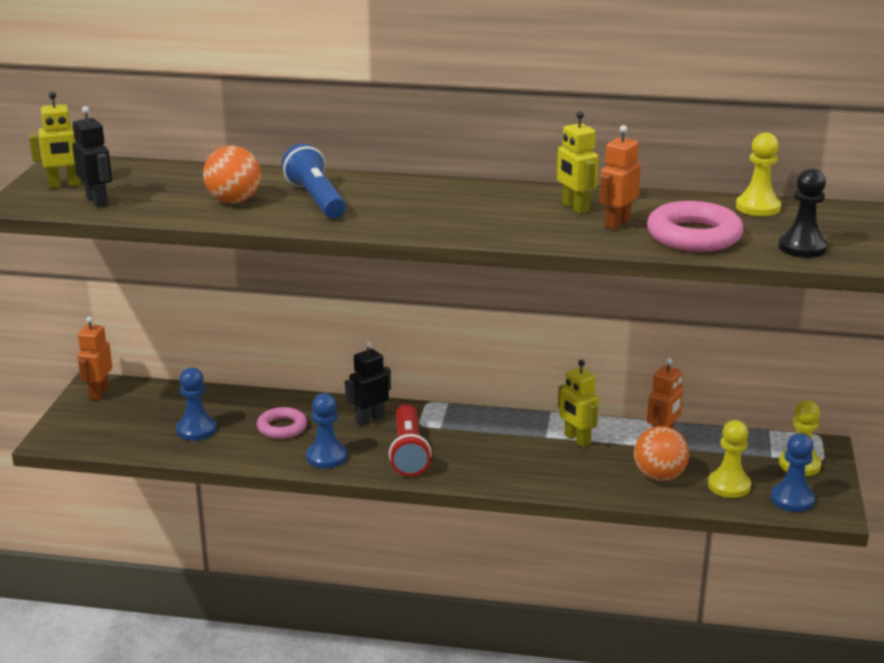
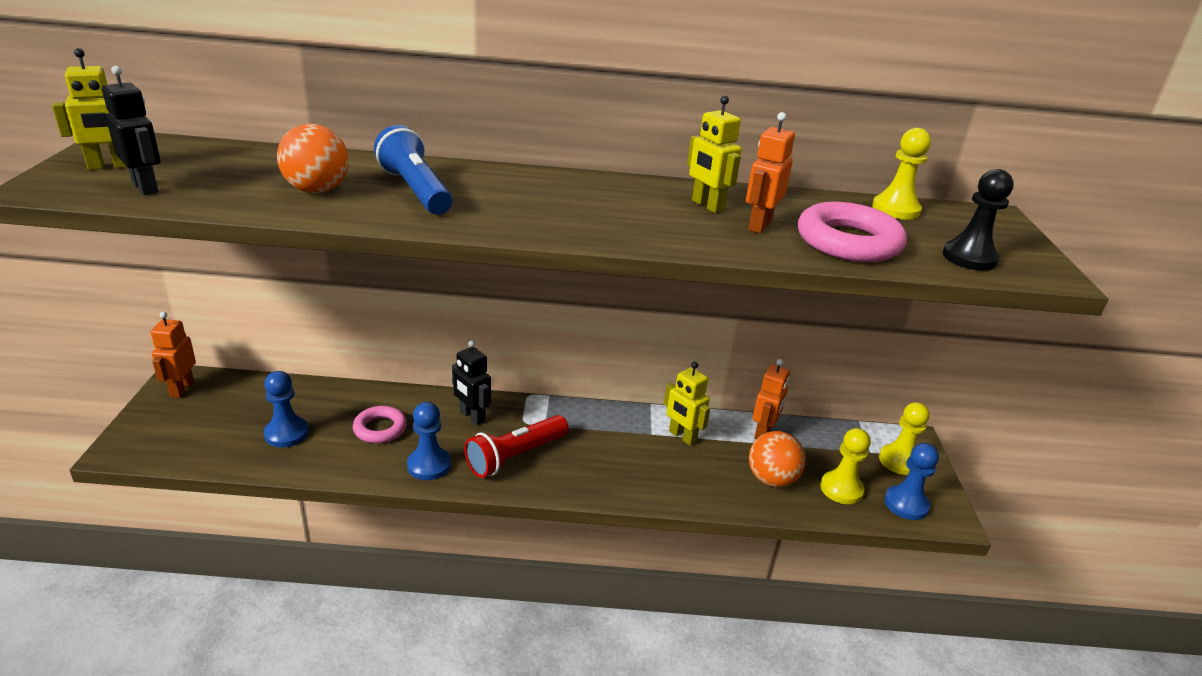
camera: 10 degrees left, 5 degrees up
(369, 419) = (472, 416): black robot -> black robot turned 90 degrees counterclockwise
(408, 452) = (515, 456): red flashlight -> red flashlight turned 60 degrees clockwise

